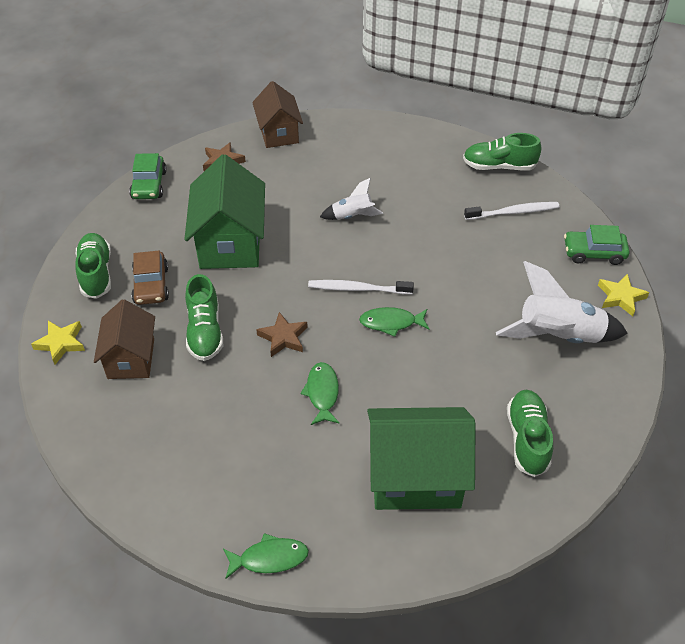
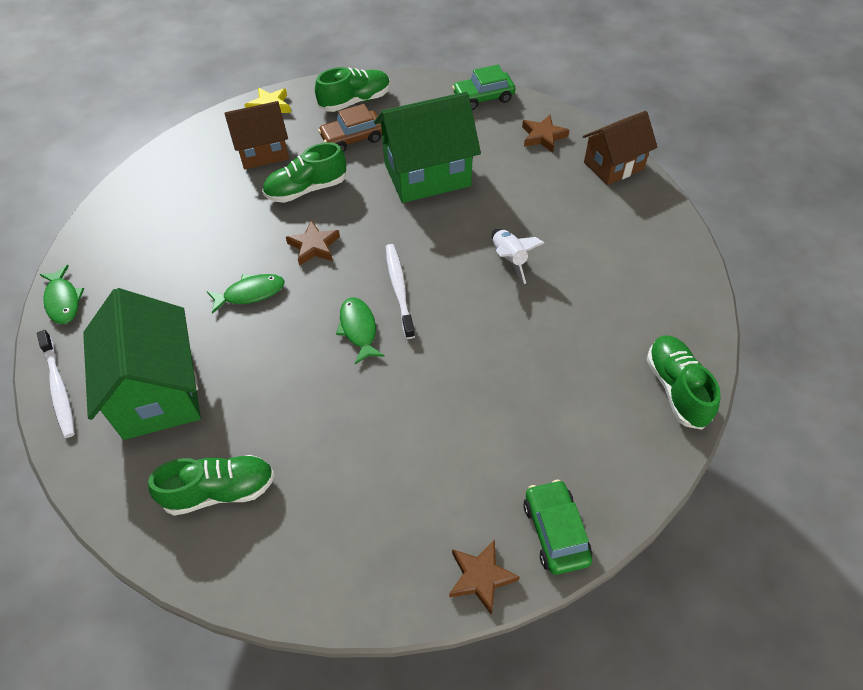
camera: 75 degrees right, 5 degrees up
(514, 212) = (592, 420): white toothbrush -> white toothbrush (59, 388)
(558, 336) = (385, 504): white rocket -> none
(620, 297) = (480, 577): yellow star -> brown star

